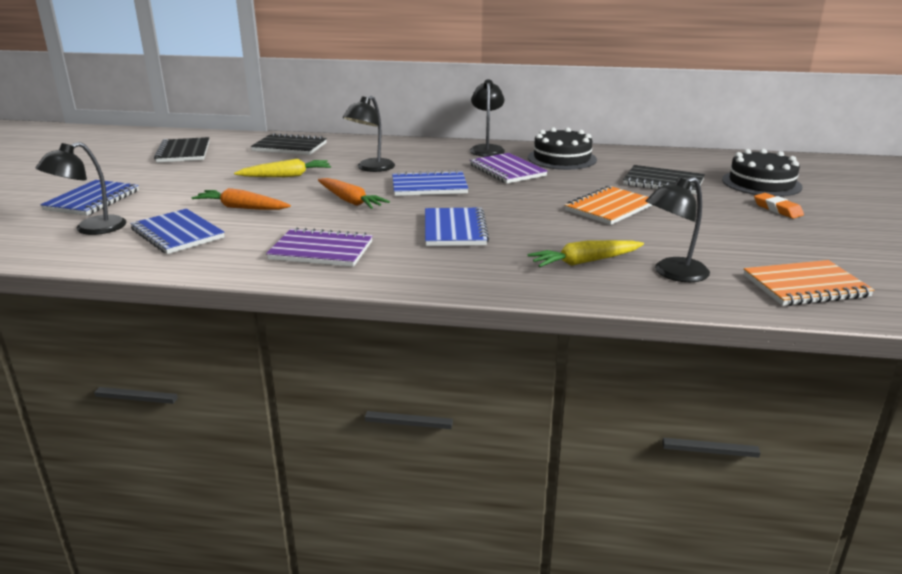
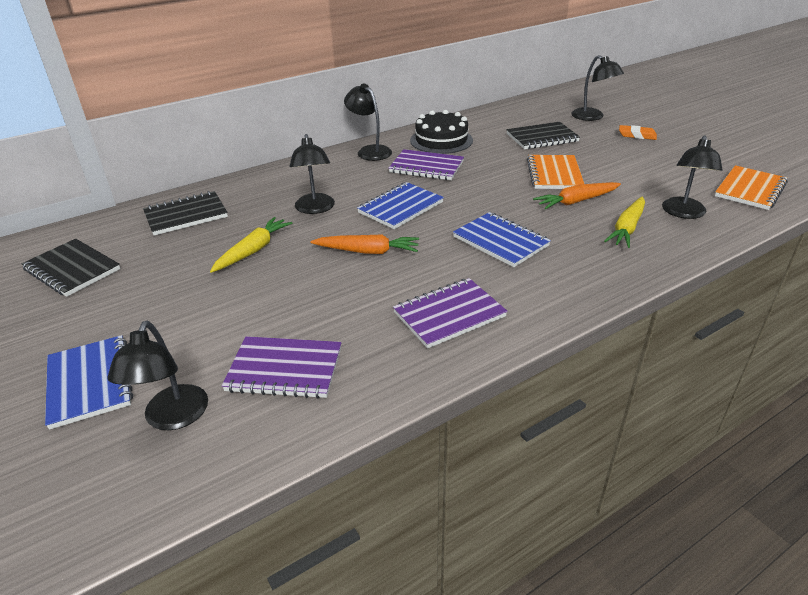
camera: 40 degrees left, 10 degrees up
(177, 234) = (284, 369): blue notebook -> purple notebook
(242, 208) = (285, 306): orange carrot -> orange carrot (576, 201)
(761, 183) = (592, 117): black cake -> black lamp

